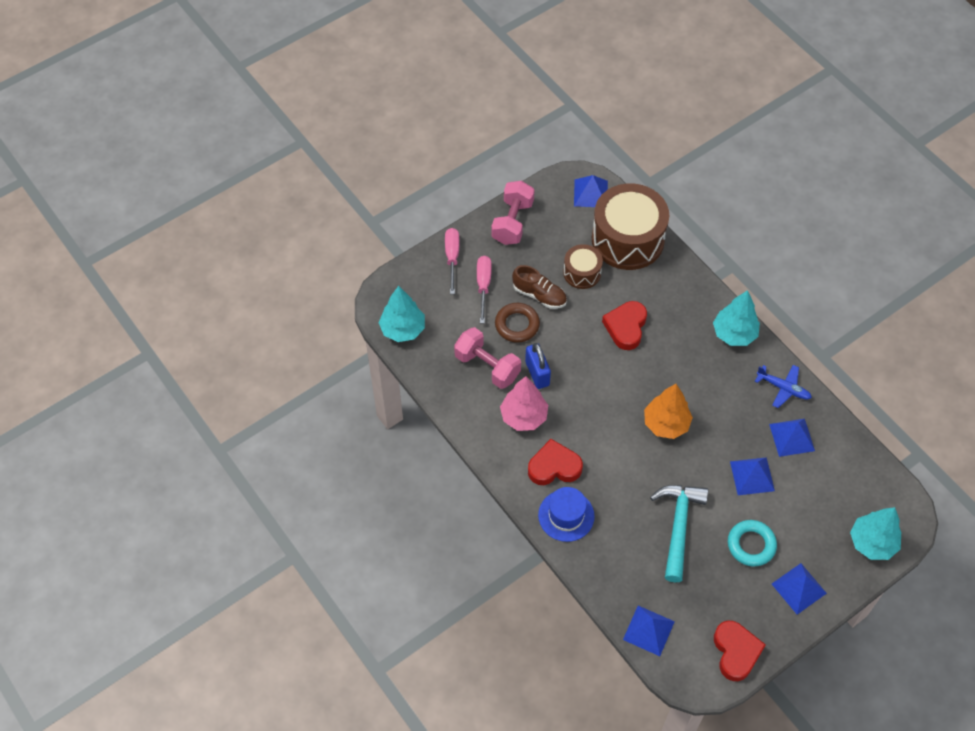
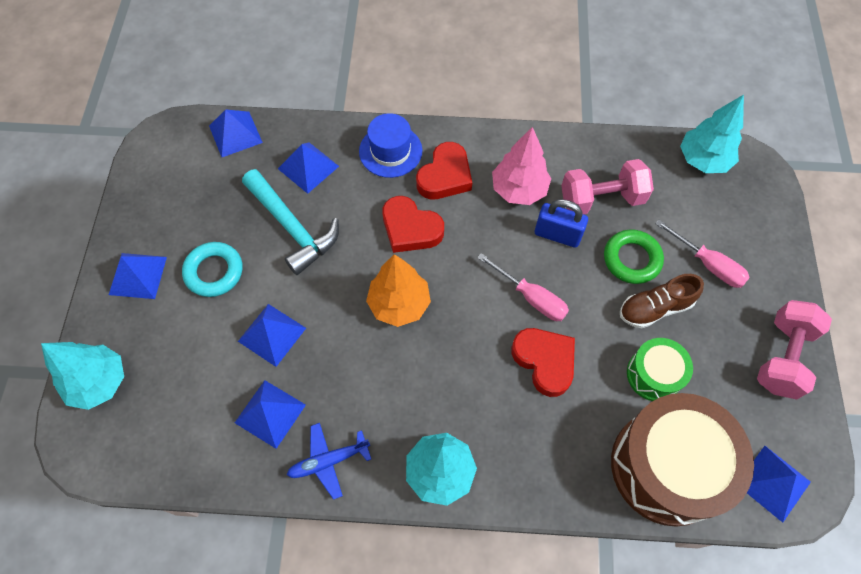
camera: 130 degrees right, 5 degrees up
(452, 258) = (769, 261): pink screwdriver -> pink screwdriver (531, 297)
(512, 222) = (782, 357): pink dumbbell -> pink dumbbell turned 60 degrees clockwise
(517, 325) = (631, 259): brown ring -> green ring
(582, 273) = (654, 375): brown drum -> green drum
(627, 557) = (308, 167): none -> blue pyramid
(736, 652) = (149, 180): red heart -> red heart (410, 229)

